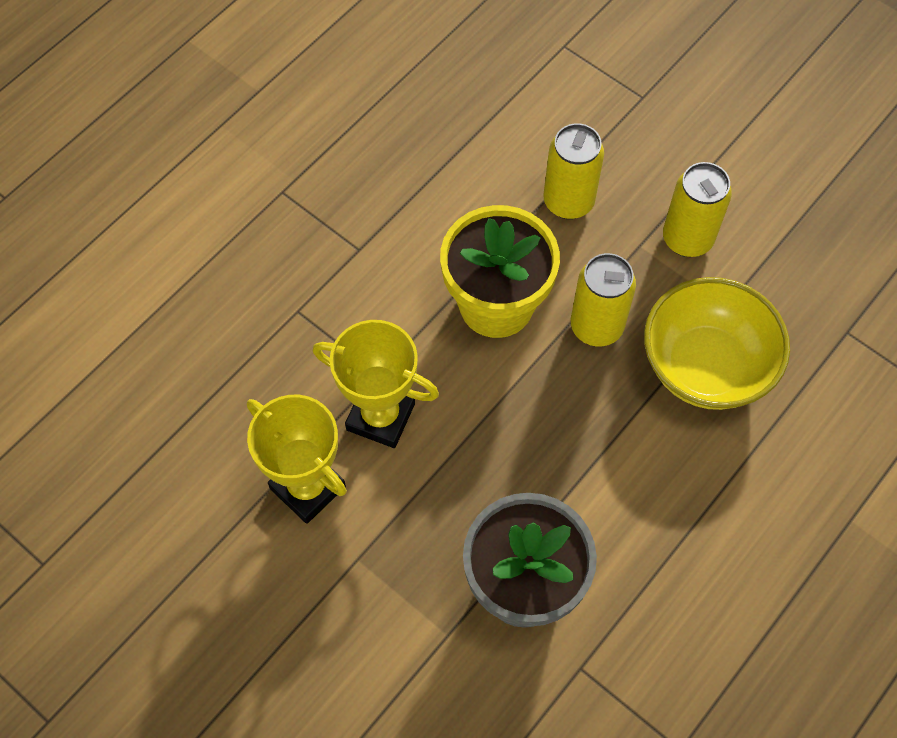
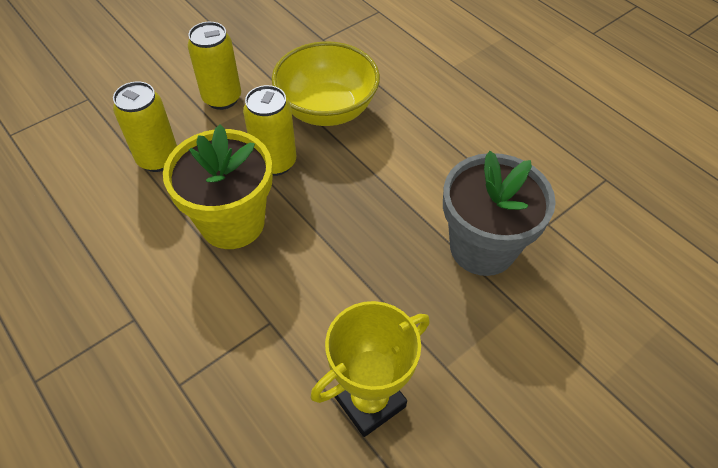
camera: 80 degrees left, 10 degrees down
(380, 417) = (312, 327): yellow trophy -> none

